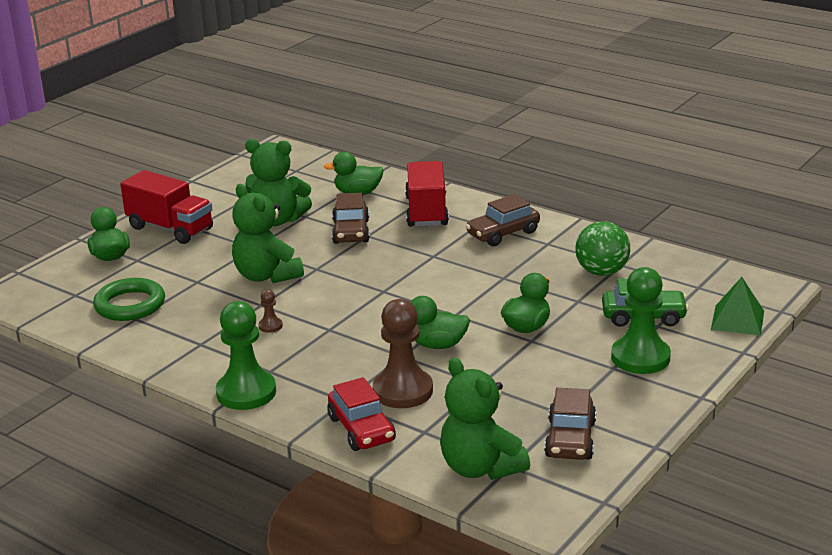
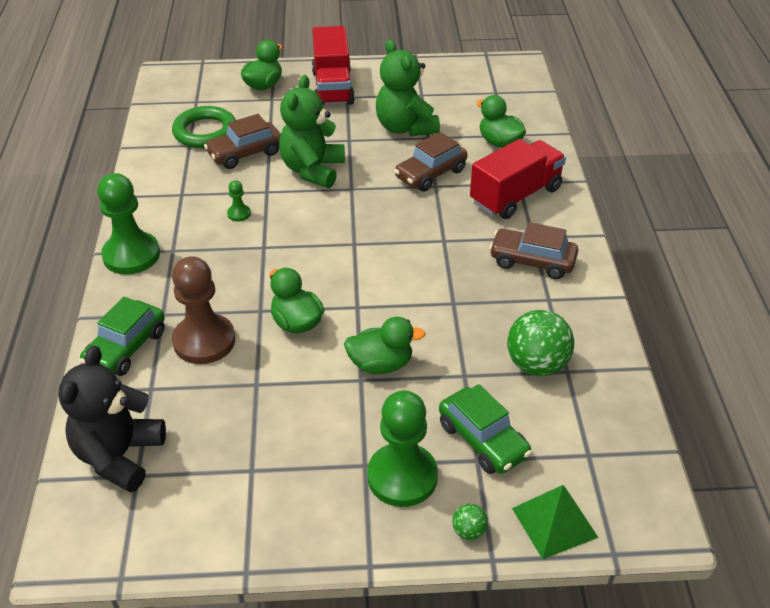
camera: 50 degrees right, 15 degrees up
(270, 326) = (239, 214): brown pawn -> green pawn
(361, 429) = (126, 348): red car -> green car
(480, 468) = (119, 456): green teddy bear -> black teddy bear
(570, 439) = (211, 497): brown car -> brown car (245, 153)
(712, 351) = (469, 531): none -> green ball

